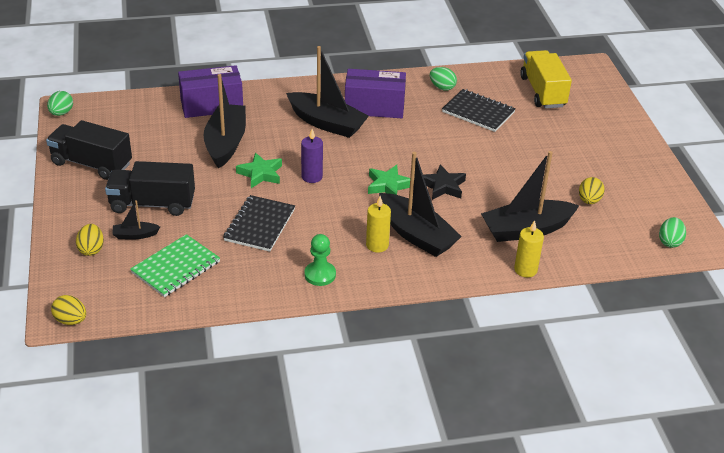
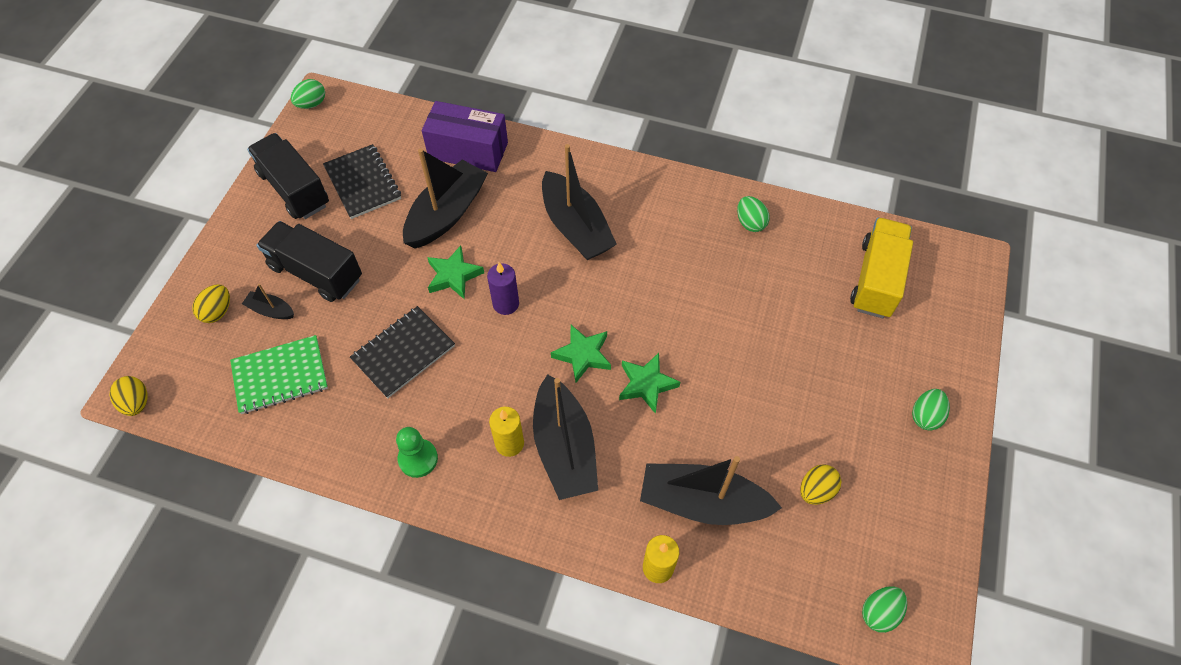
camera: 30 degrees right, 20 degrees up
(374, 107) = (647, 223): purple box -> none
(443, 186) = (646, 384): black star -> green star
(478, 112) = (769, 281): black notebook -> black notebook (363, 183)
(623, 146) = (925, 416): none -> green egg

